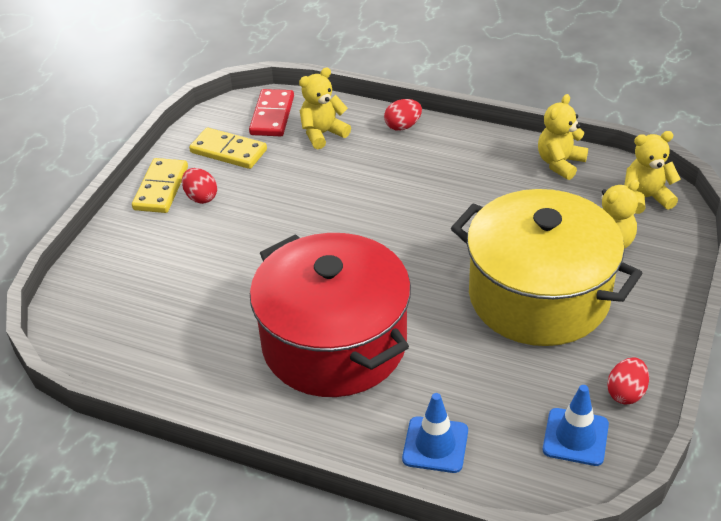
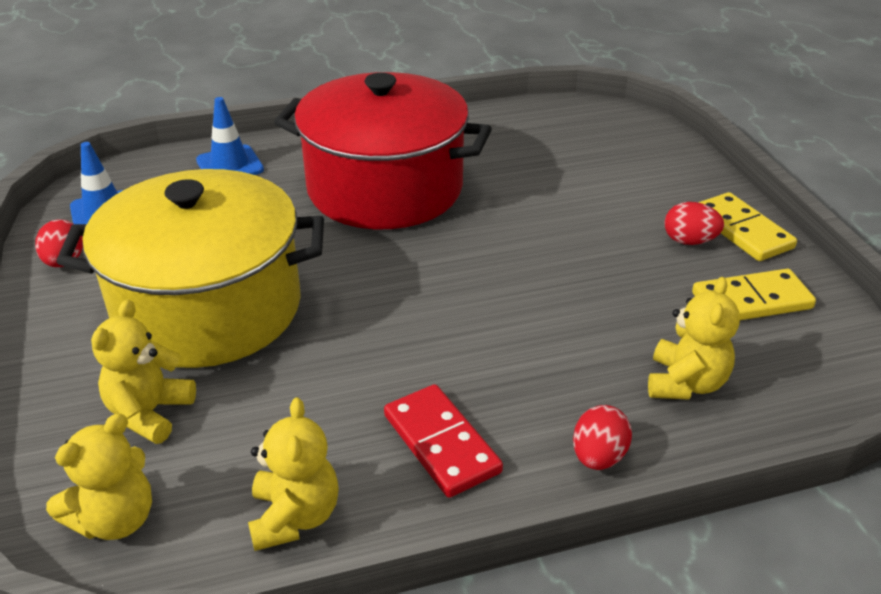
camera: 140 degrees right, 5 degrees down
(272, 116) = (787, 375): red domino -> red domino (441, 443)

